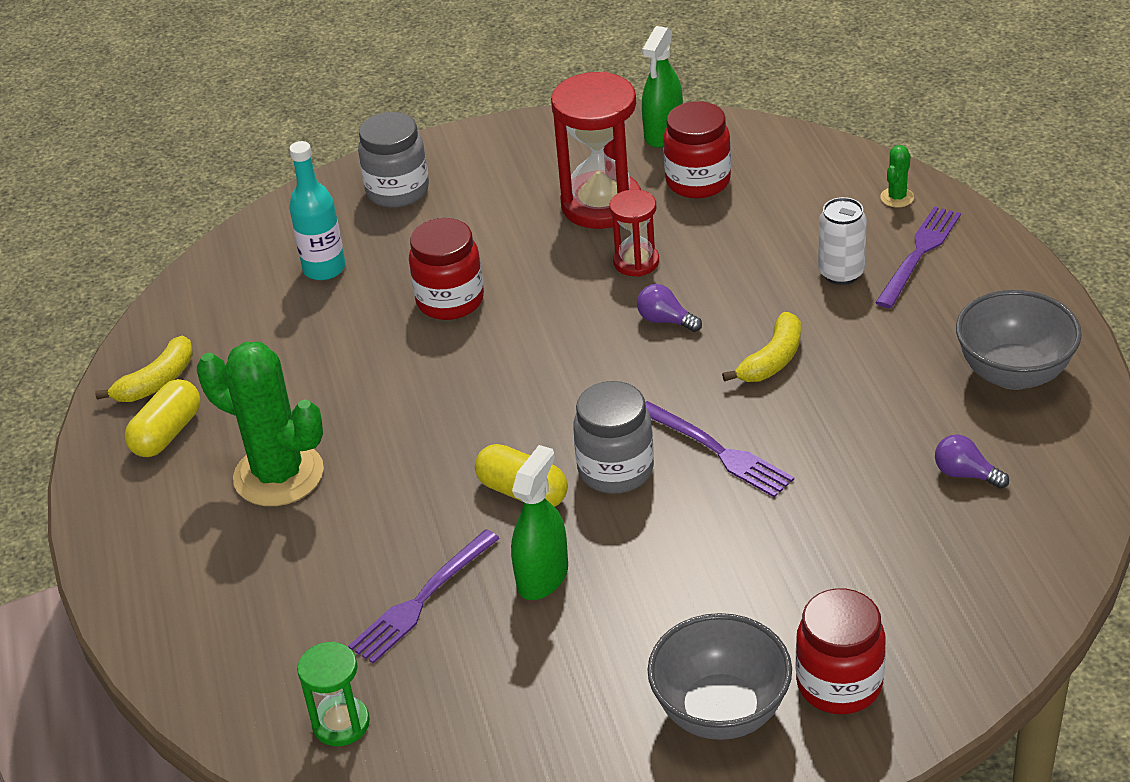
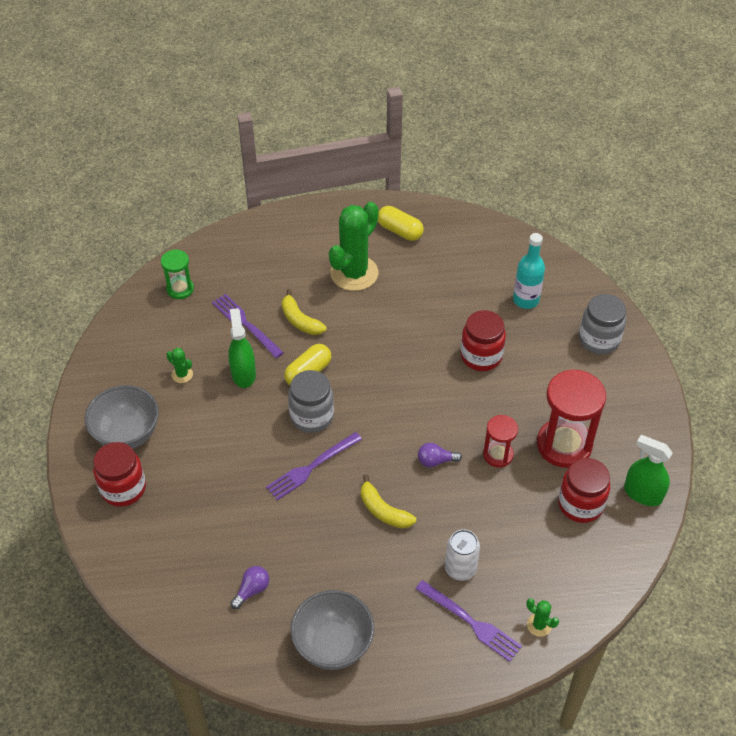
camera: 95 degrees right, 10 degrees up
(157, 382) = (442, 227): yellow banana -> yellow banana (300, 320)
(542, 577) = (243, 374): green spray bottle -> green spray bottle turned 135 degrees counterclockwise
(561, 665) = (182, 374): none -> green cactus
(665, 320) = (435, 461): purple light bulb -> purple light bulb turned 135 degrees counterclockwise

